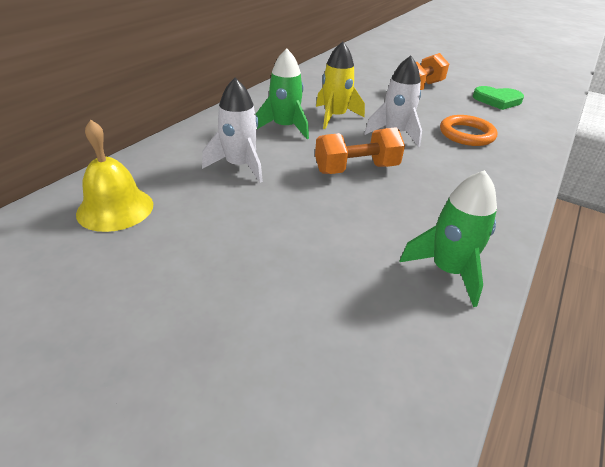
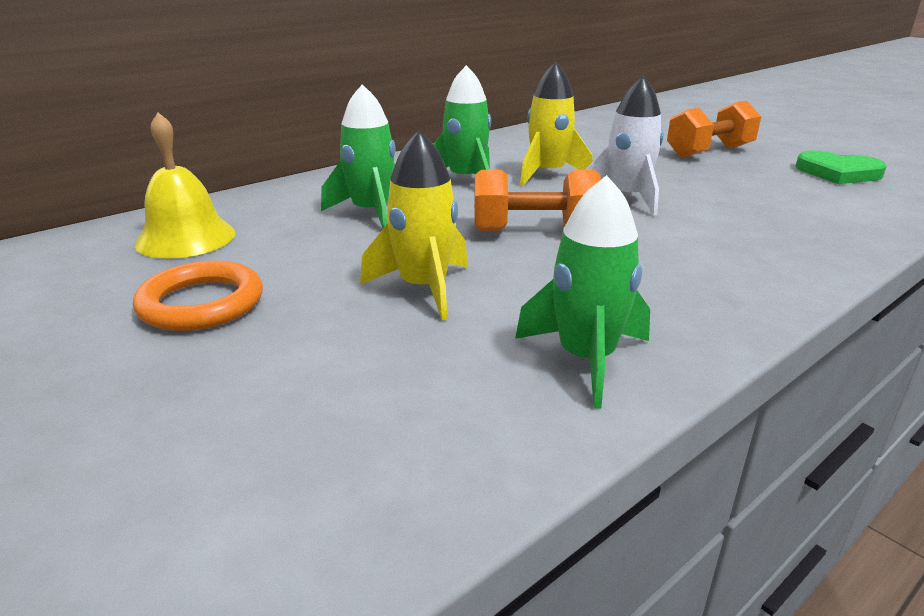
camera: 20 degrees right, 10 degrees down
(239, 166) = (371, 213): white rocket -> green rocket
(318, 230) = (424, 288): none -> yellow rocket
(466, 134) = (749, 208): orange ring -> orange ring (201, 303)

